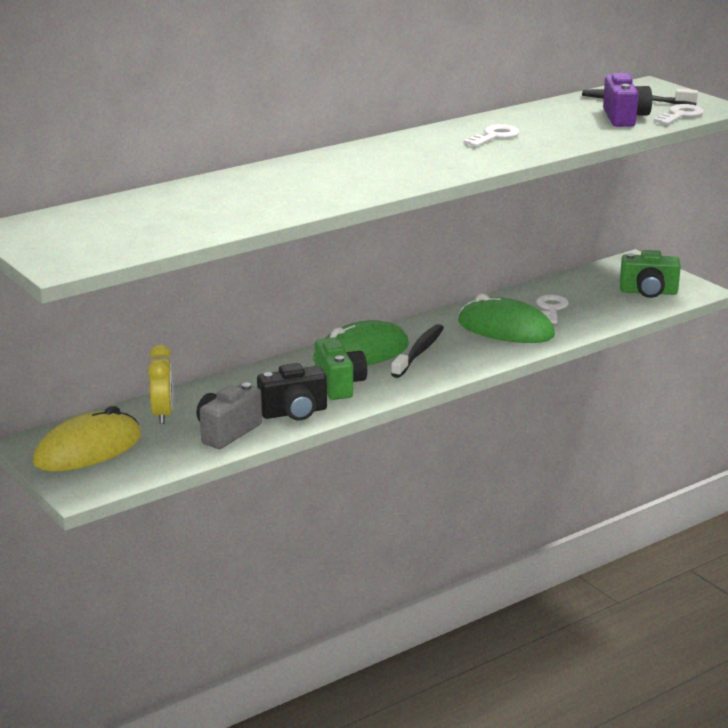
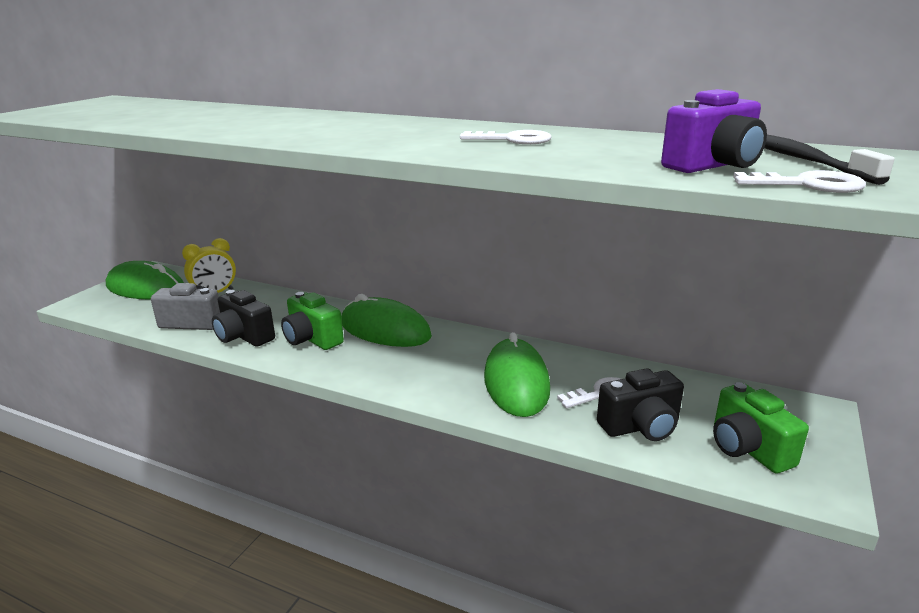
camera: 60 degrees right, 0 degrees up
(88, 449) = (146, 288): yellow mouse -> green mouse
(339, 385) = (312, 339): green camera -> green camera turned 90 degrees clockwise
(419, 352) = (413, 354): black toothbrush -> none
(599, 310) = (641, 427): none -> black camera

